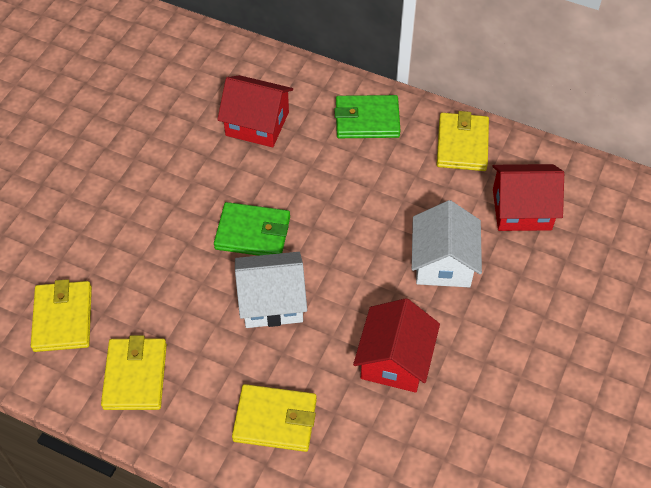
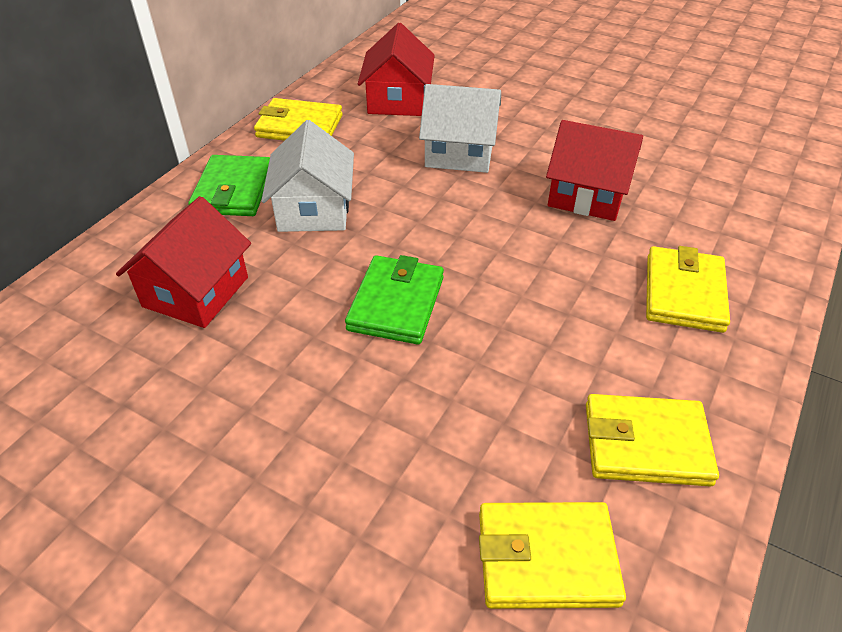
camera: 85 degrees left, 10 degrees down
(271, 301) = (510, 289): white house -> white house (314, 209)

